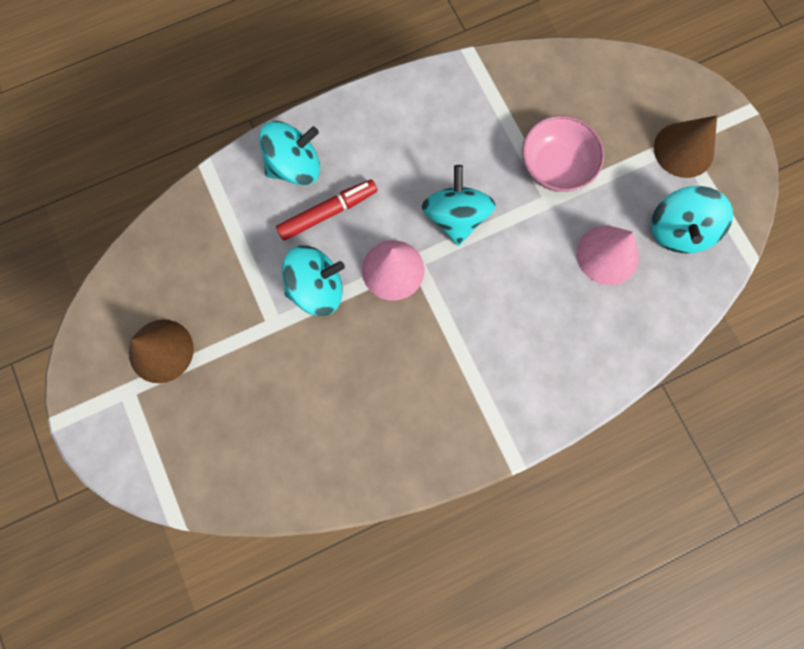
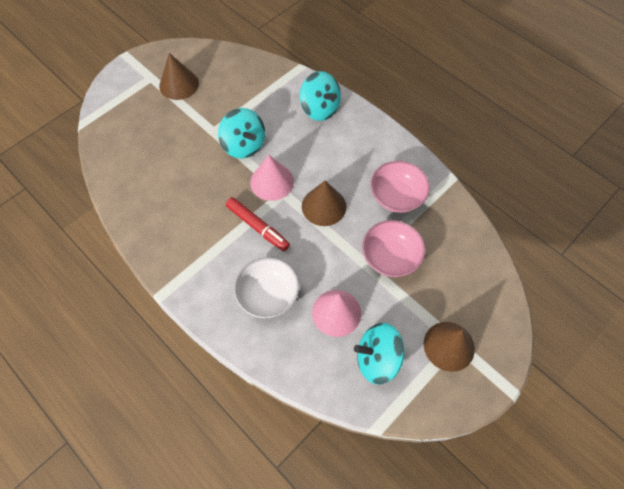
camera: 70 degrees right, 15 degrees down
(328, 212) = (296, 135): red marker -> red marker (258, 227)
(455, 217) = (324, 206): turquoise spinning top -> brown cone
(473, 125) = (397, 197): none -> pink bowl
(560, 327) = (268, 295): none -> white bowl

